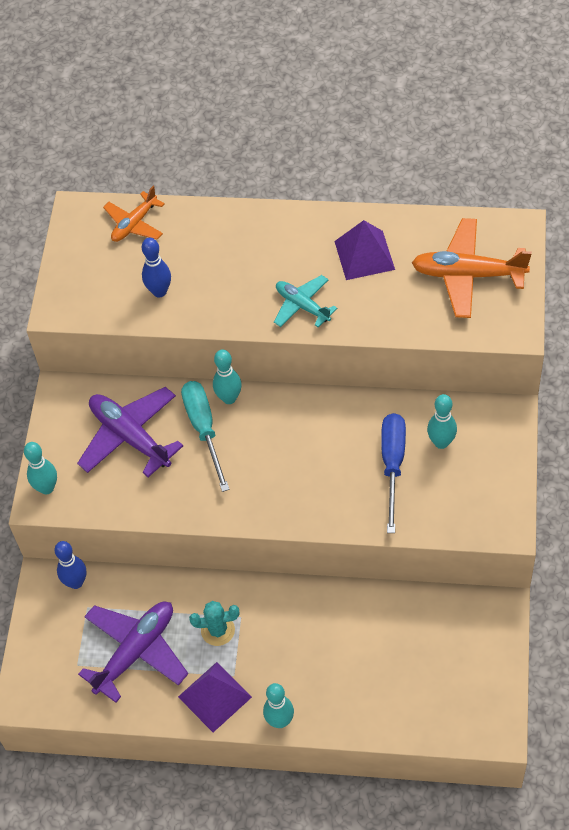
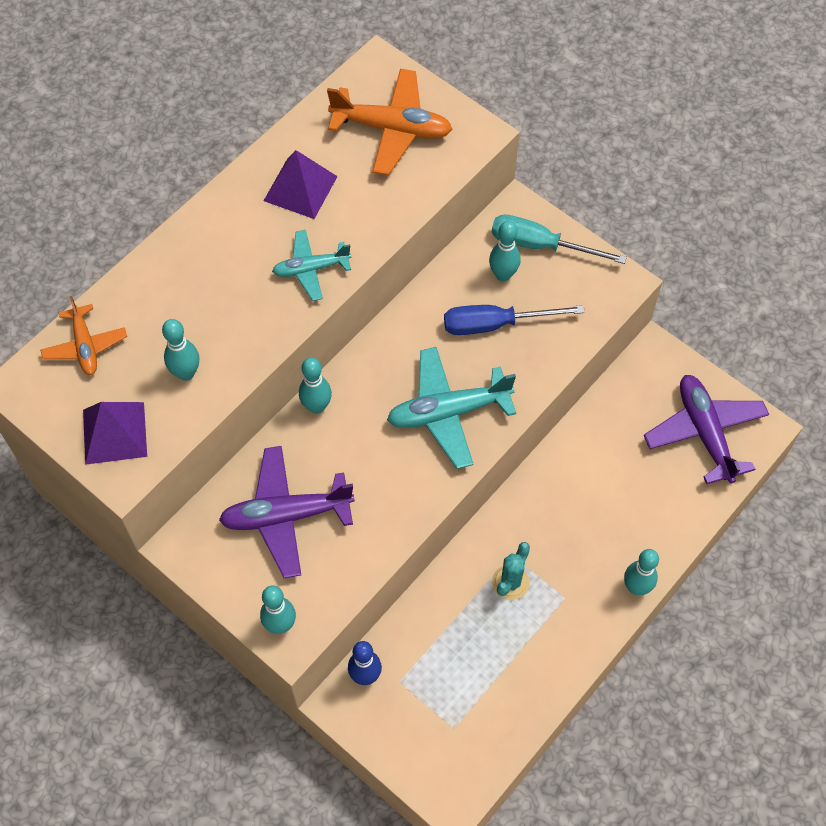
camera: 60 degrees left, 5 degrees up
(136, 651) = (479, 666): purple plane -> purple plane (704, 432)
(159, 291) = (186, 373): blue bowling pin -> turquoise bowling pin
(204, 429) = (332, 448): turquoise screwdriver -> turquoise screwdriver (540, 245)
(214, 697) = (574, 626): purple pyramid -> purple pyramid (115, 433)
(292, 482) = (448, 412): none -> turquoise plane
(393, 465) = (495, 324): blue screwdriver -> blue screwdriver turned 45 degrees counterclockwise
(468, 275) = (392, 129): orange plane -> orange plane turned 120 degrees counterclockwise

